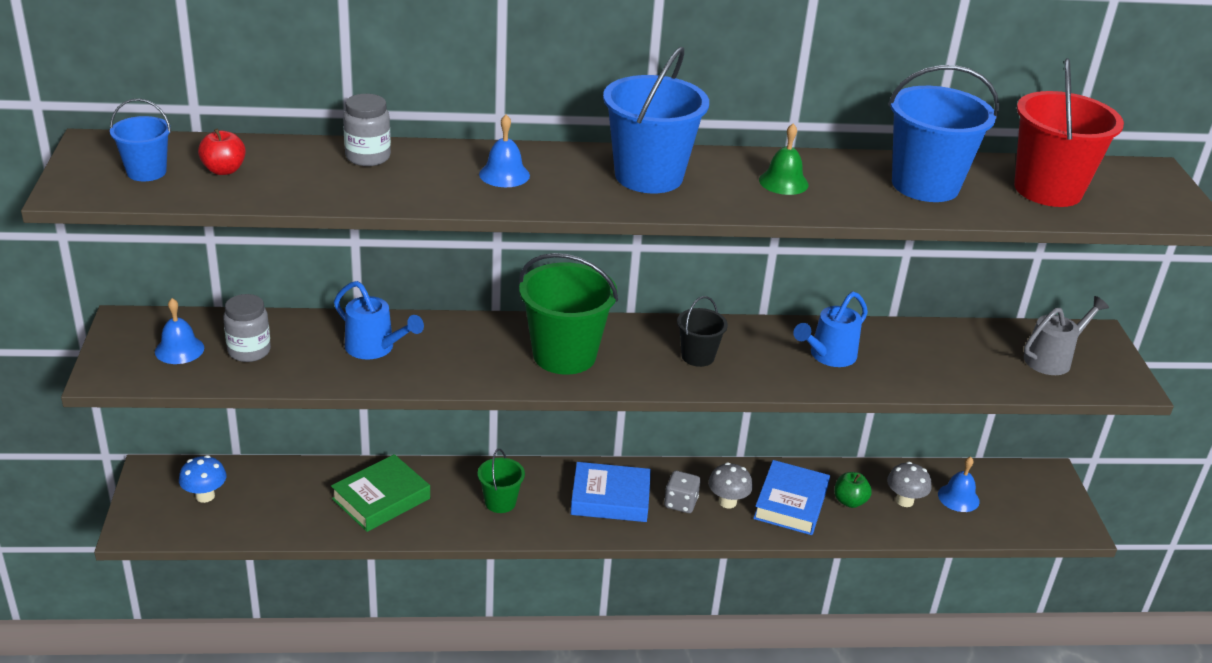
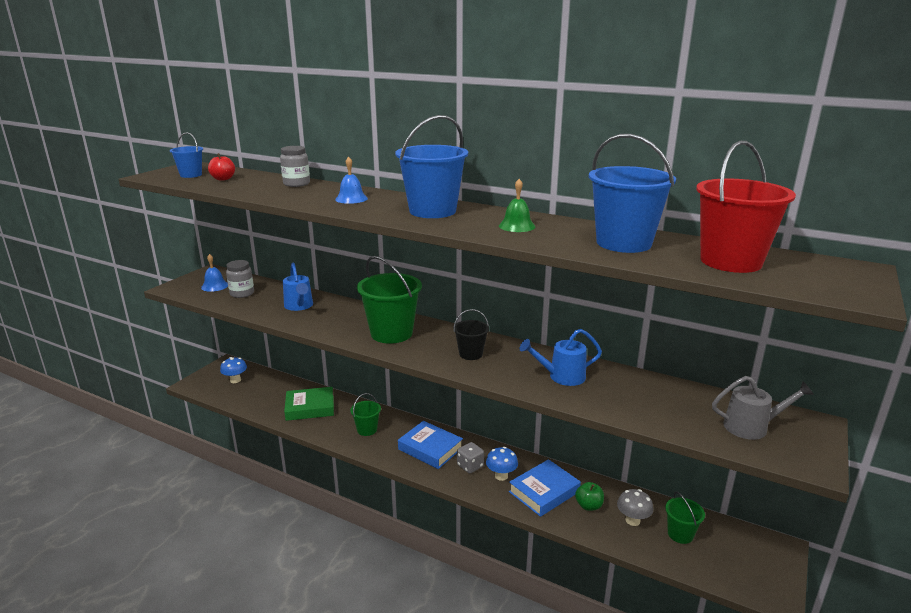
camera: 35 degrees right, 10 degrees down
(727, 502) = (501, 476): grey mushroom -> blue mushroom
(958, 497) = (680, 534): blue bell -> green bucket

